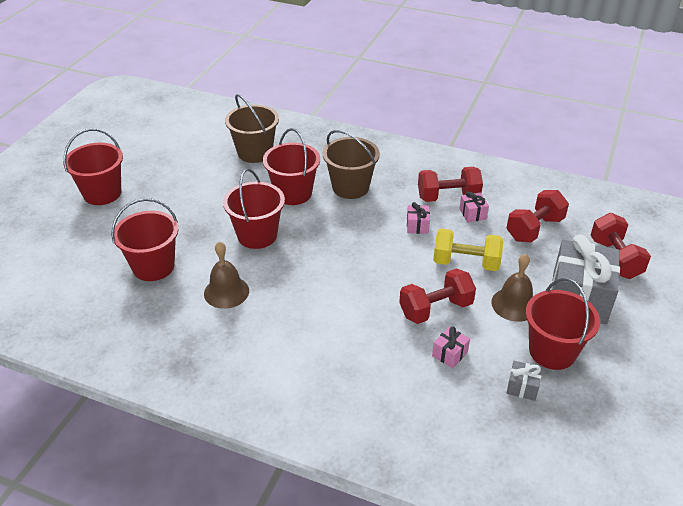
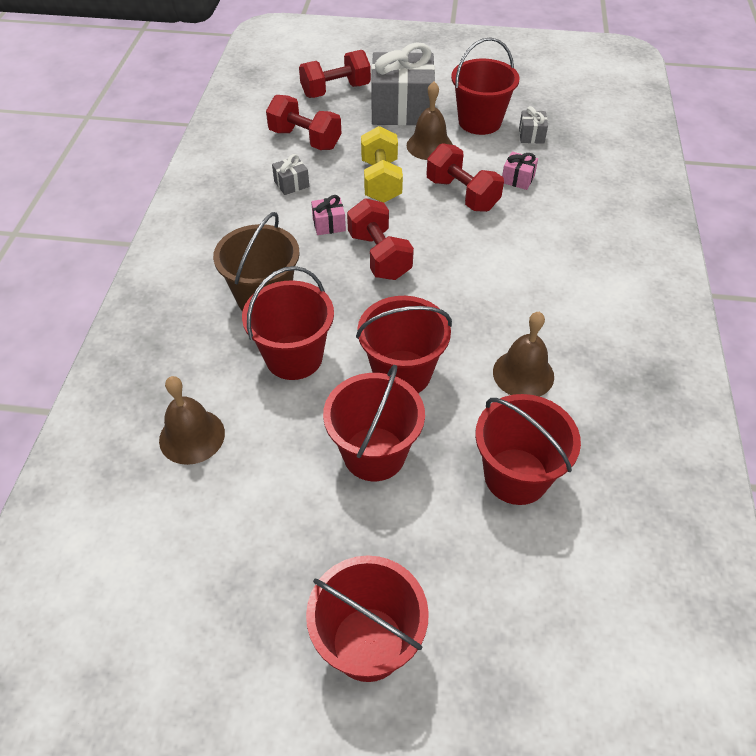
camera: 105 degrees left, 10 degrees up
(204, 213) = (374, 454): none -> red bucket
(255, 152) = (192, 436): brown bucket -> brown bell
(448, 197) = (263, 206): red dumbbell -> red dumbbell (379, 256)
(473, 214) = (291, 184): pink gift -> grey gift

